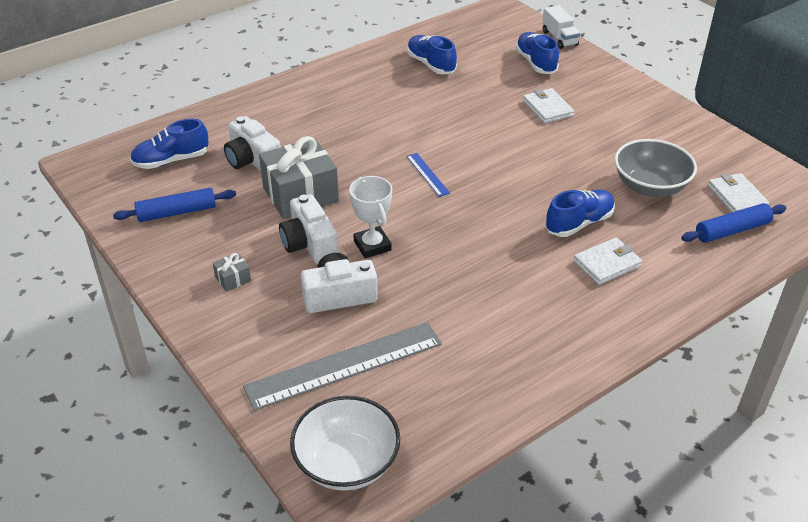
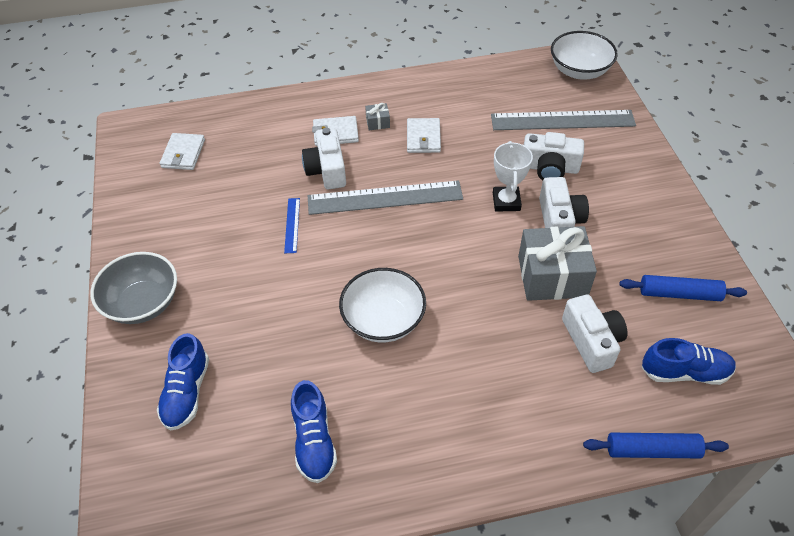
camera: 155 degrees left, 10 degrees up
(233, 279) = (632, 207): grey gift -> grey gift (378, 122)
(427, 174) = (420, 260): blue ruler -> blue ruler (292, 225)
(430, 130) = (383, 320): none -> white bowl
(498, 214) = (385, 198): none -> grey ruler
(547, 108) = (240, 308): white wallet -> white wallet (423, 138)
(559, 38) = (114, 433): white truck -> none
(579, 223) = (327, 170): blue shoe -> white camera
(650, 186) = (238, 184): grey bowl -> grey bowl (143, 303)
(732, 230) = (221, 129): blue rolling pin -> blue rolling pin (652, 450)

